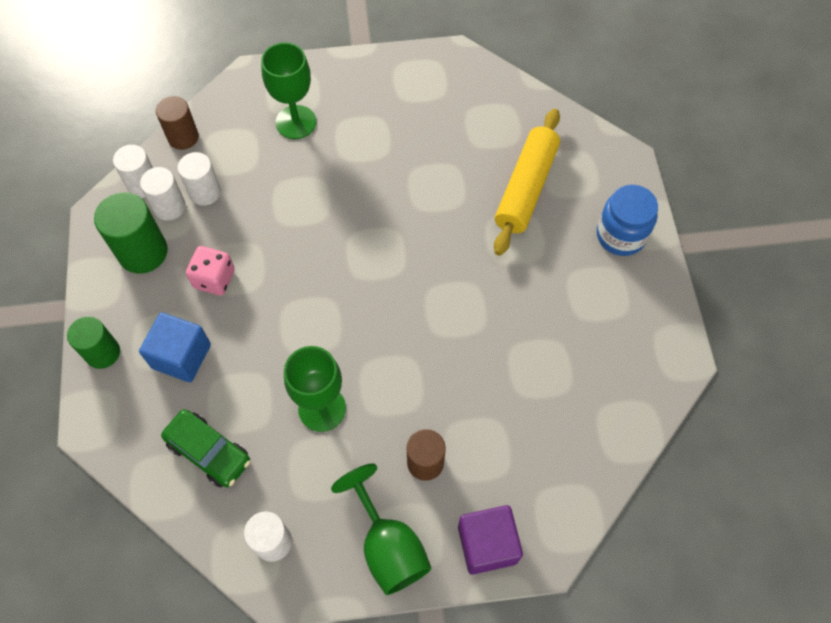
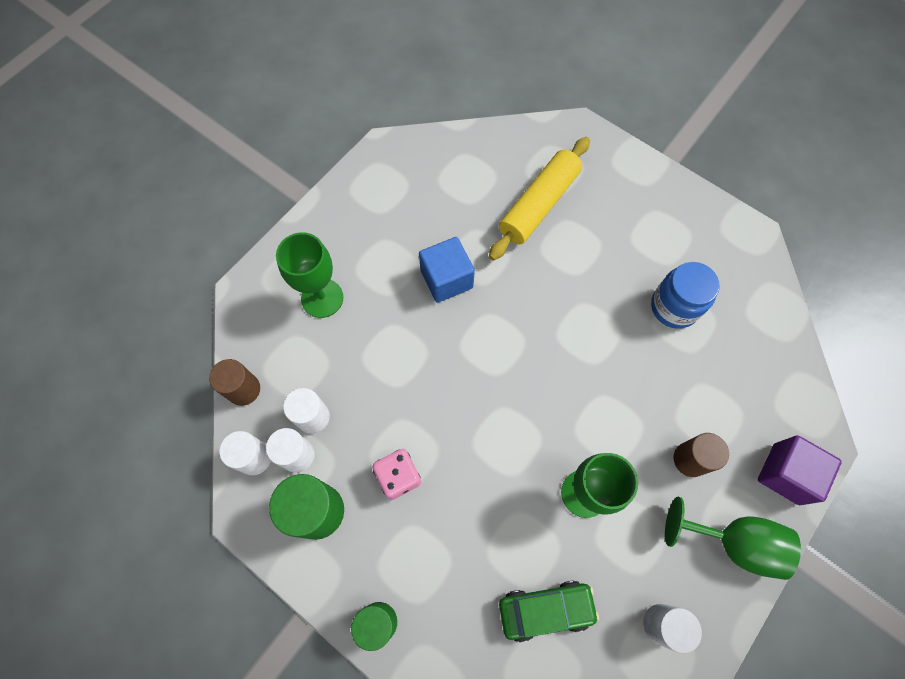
camera: 45 degrees left, 5 degrees up
(181, 356) = (442, 560): blue cube -> blue cube (446, 279)
(525, 188) = (538, 204): yellow rolling pin -> yellow rolling pin turned 60 degrees clockwise
(620, 235) = (632, 184): blue jar -> blue jar (674, 307)

